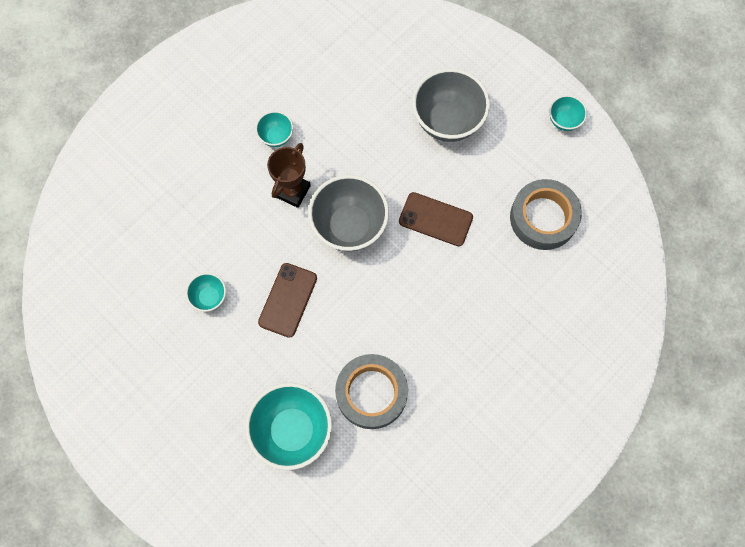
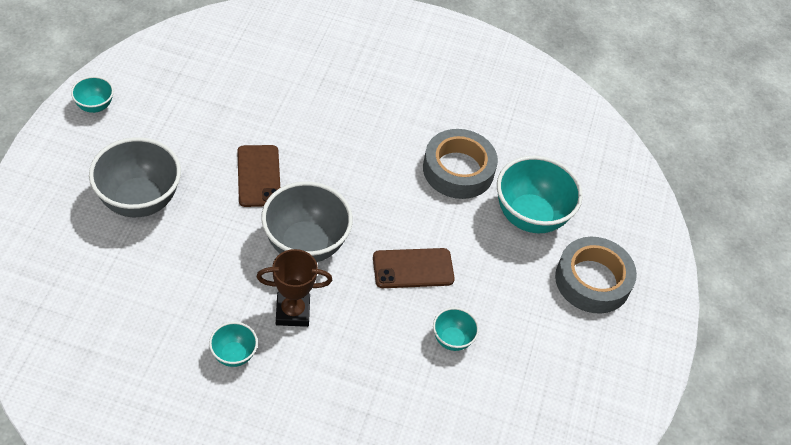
camera: 125 degrees left, 20 degrees down
(543, 218) = (213, 95): grey tape -> grey tape (592, 280)

